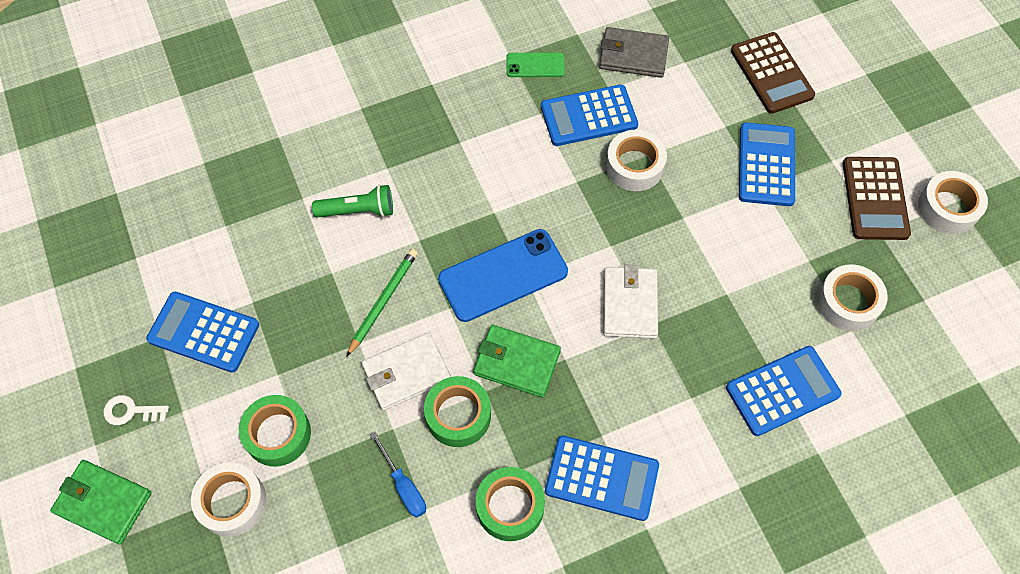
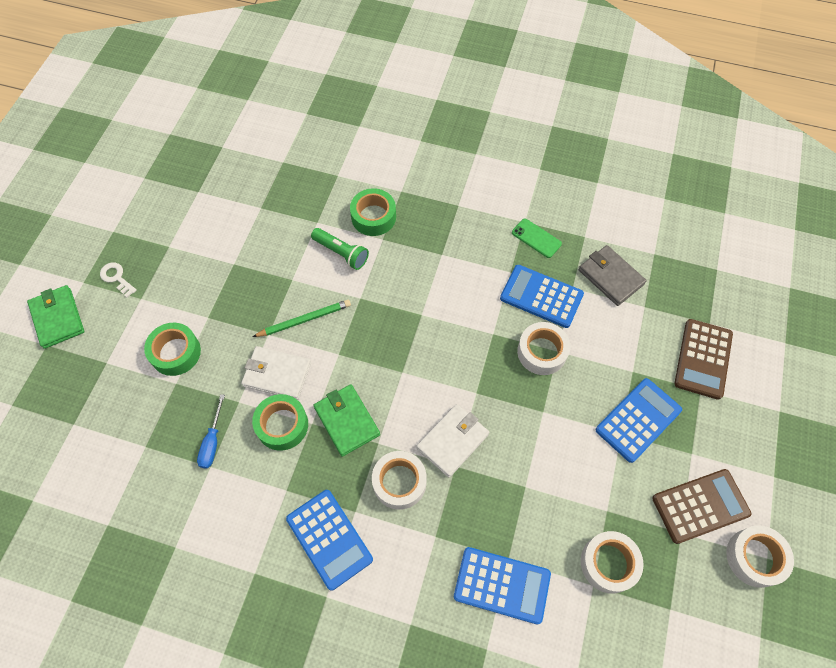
camera: 40 degrees right, 0 degrees up
(204, 332) = (193, 261): blue calculator -> none
(232, 502) = (117, 372): white tape -> white tape (399, 482)
(503, 275) = (389, 359): blue phone -> none
(510, 507) = (259, 508): green tape -> green tape (373, 217)
(875, 199) = (700, 506): brown calculator -> brown calculator turned 150 degrees counterclockwise

